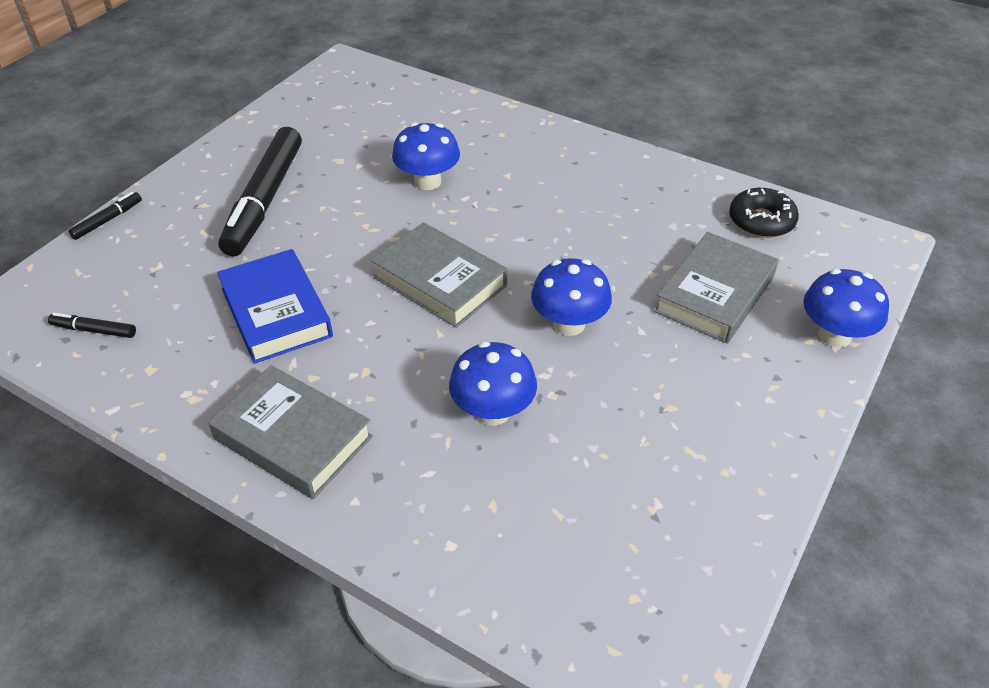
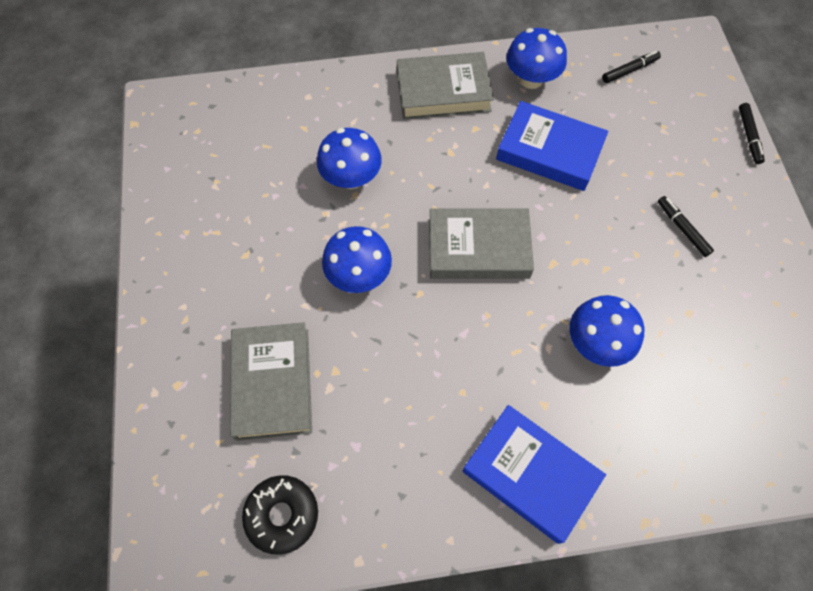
camera: 140 degrees right, 20 degrees up
(264, 200) = (682, 229): black marker -> black marker, size x0.42
(558, 153) = (530, 474): none -> blue book
(834, 335) = (159, 404): blue mushroom -> blue mushroom (531, 79)

